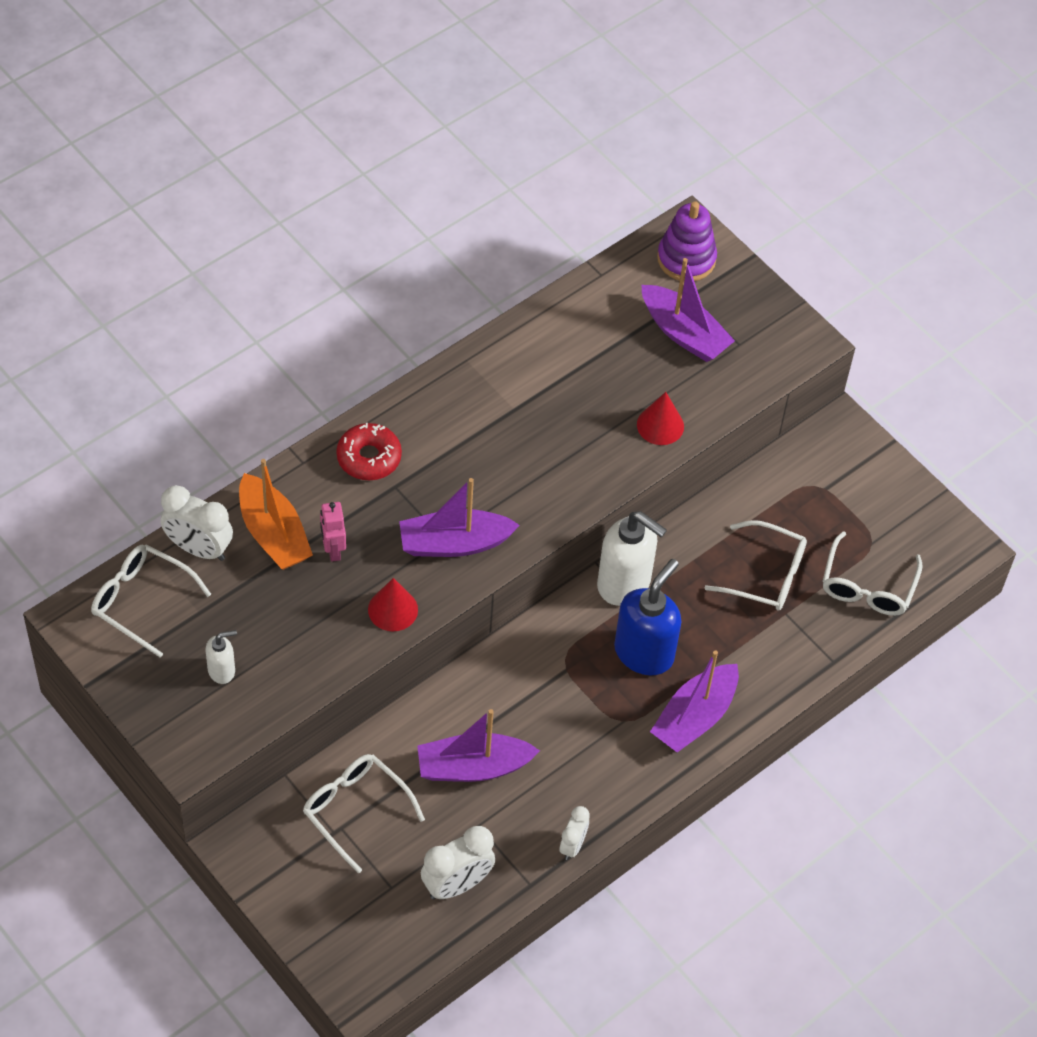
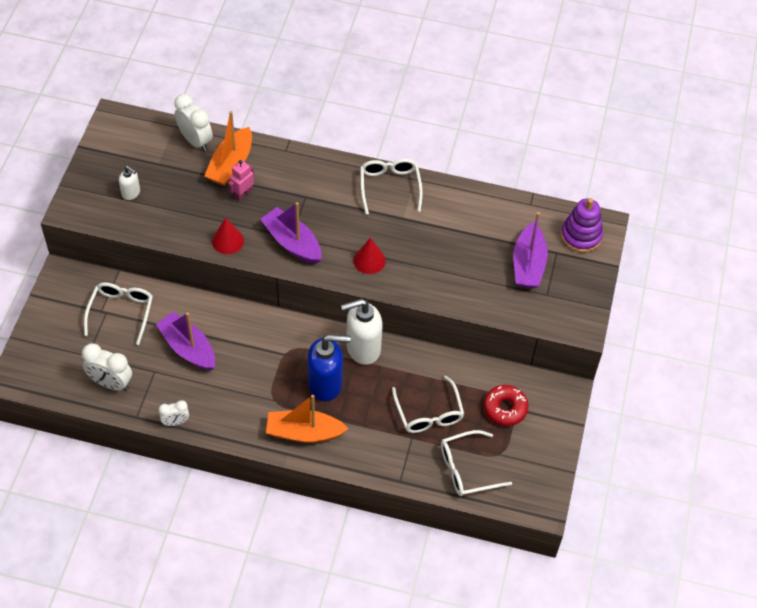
camera: 55 degrees right, 0 degrees up
(141, 601) = (145, 137): white glasses -> white glasses (389, 187)
(199, 549) = (195, 141): white clock -> white clock turned 150 degrees clockwise
(369, 457) = (313, 175): red donut -> red donut (505, 408)
(624, 583) = (362, 348): white soap dispenser -> white soap dispenser turned 75 degrees clockwise
(660, 425) = (455, 289): red cone -> red cone (369, 260)
(694, 717) = (304, 432): purple boat -> orange boat

